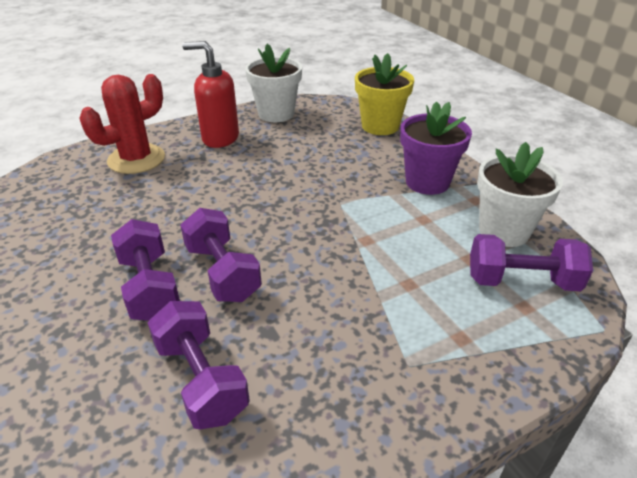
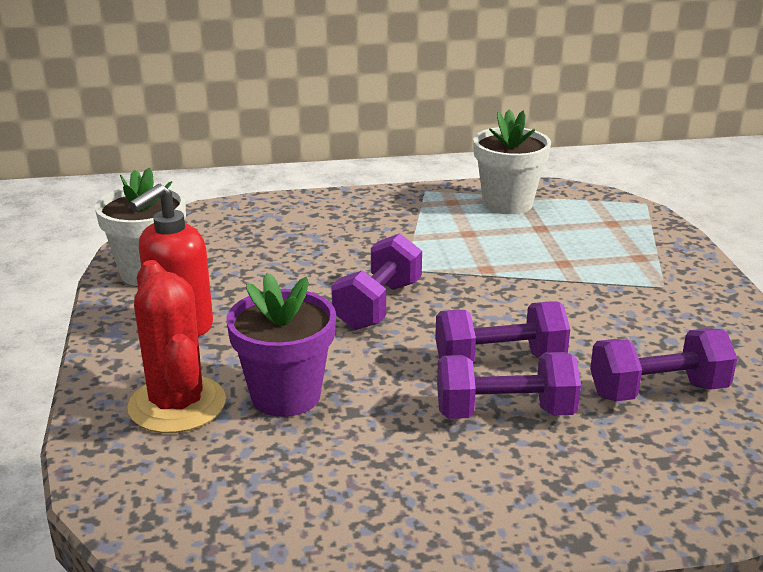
camera: 70 degrees left, 10 degrees down
(380, 126) = (258, 213): yellow flower pot -> none
(427, 182) = (402, 216): purple flower pot -> purple flower pot (286, 395)
(521, 281) = (580, 216): purple dumbbell -> purple dumbbell (378, 305)

